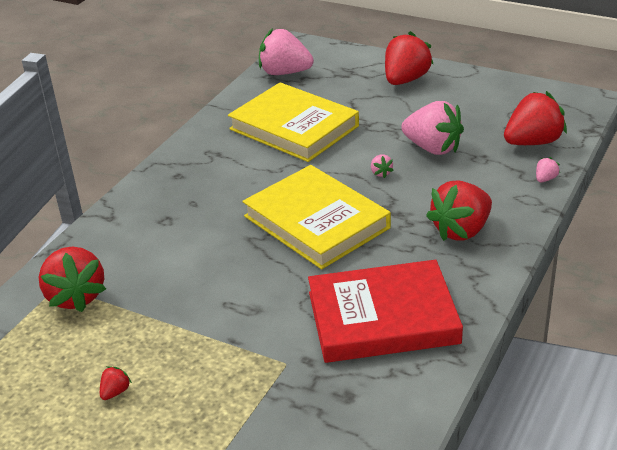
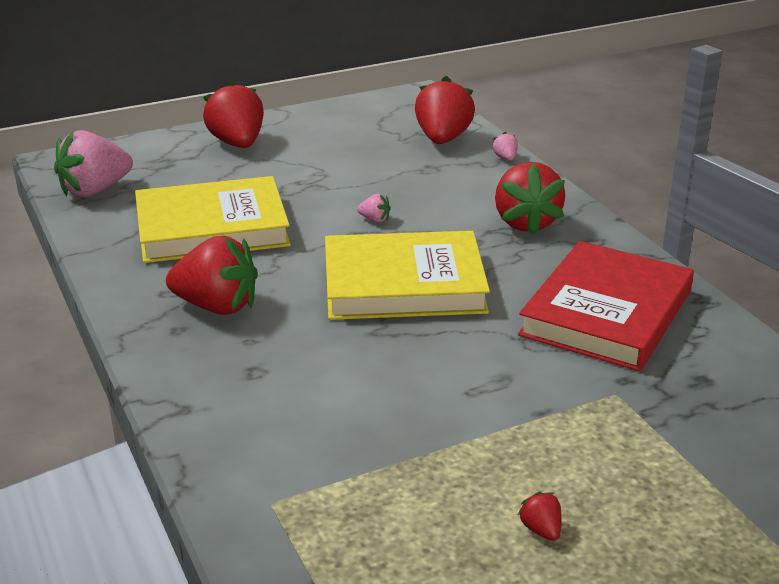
camera: 55 degrees left, 5 degrees down
(76, 296) = (314, 495): red strawberry -> red strawberry (217, 306)
(432, 148) = (376, 180): pink strawberry -> none

